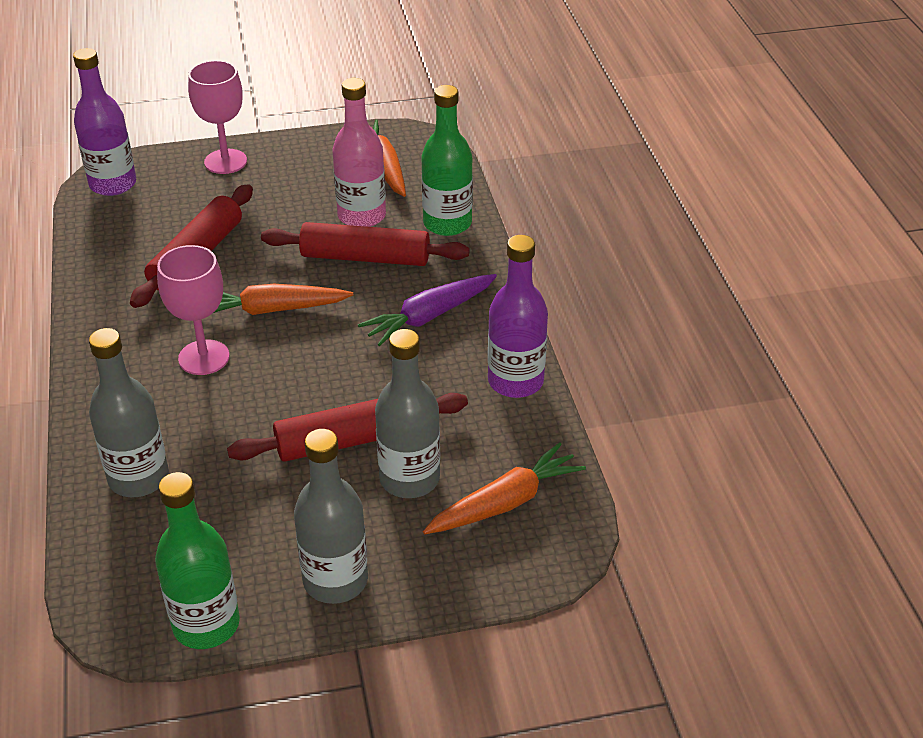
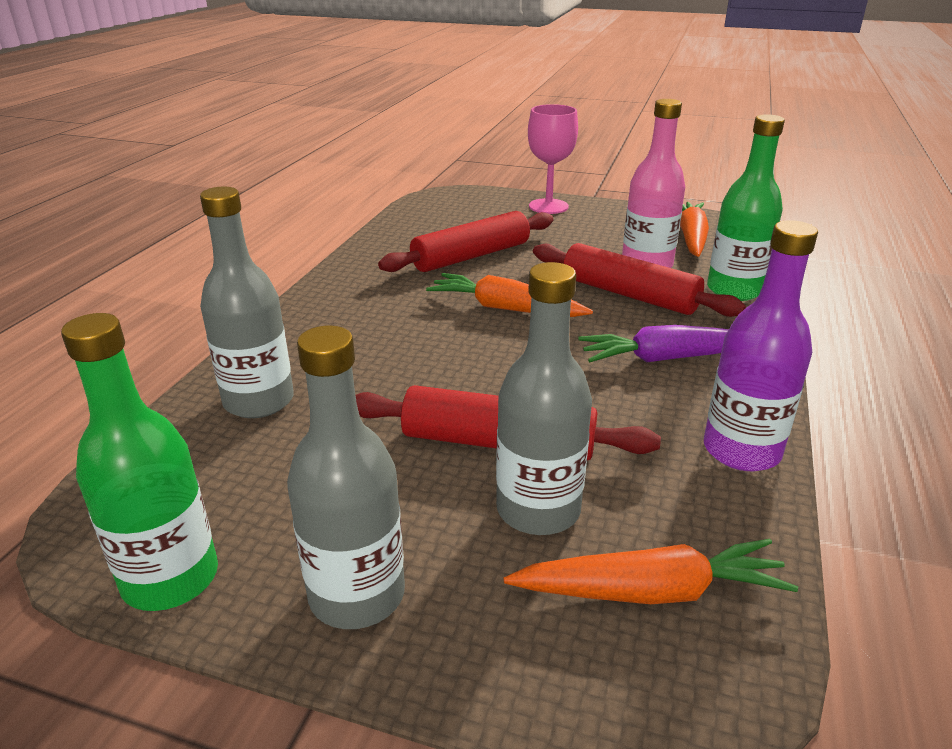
camera: 30 degrees right, 10 degrees down
(113, 184) = (446, 200): purple bottle -> none
(204, 357) = (411, 325): pink goblet -> none

